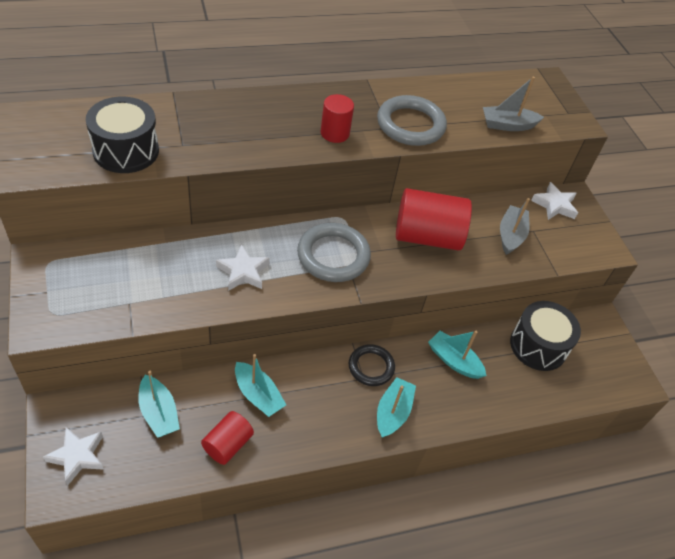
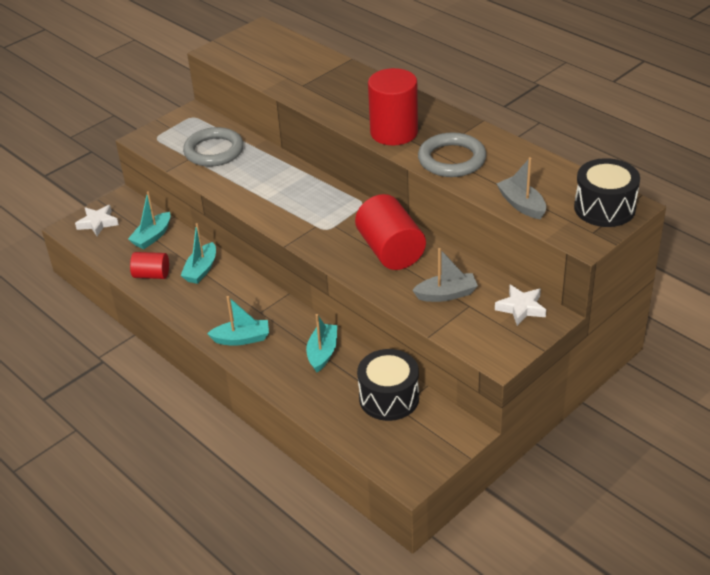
camera: 70 degrees right, 10 degrees down
(126, 151) = (272, 71): black drum -> black drum (604, 208)
(243, 272) = (260, 186): white star -> none
(333, 256) = (317, 215): grey ring -> grey ring (214, 151)
(335, 133) = (394, 132): red cylinder -> red cylinder, size x1.78
(371, 367) = (274, 311): black ring -> none

